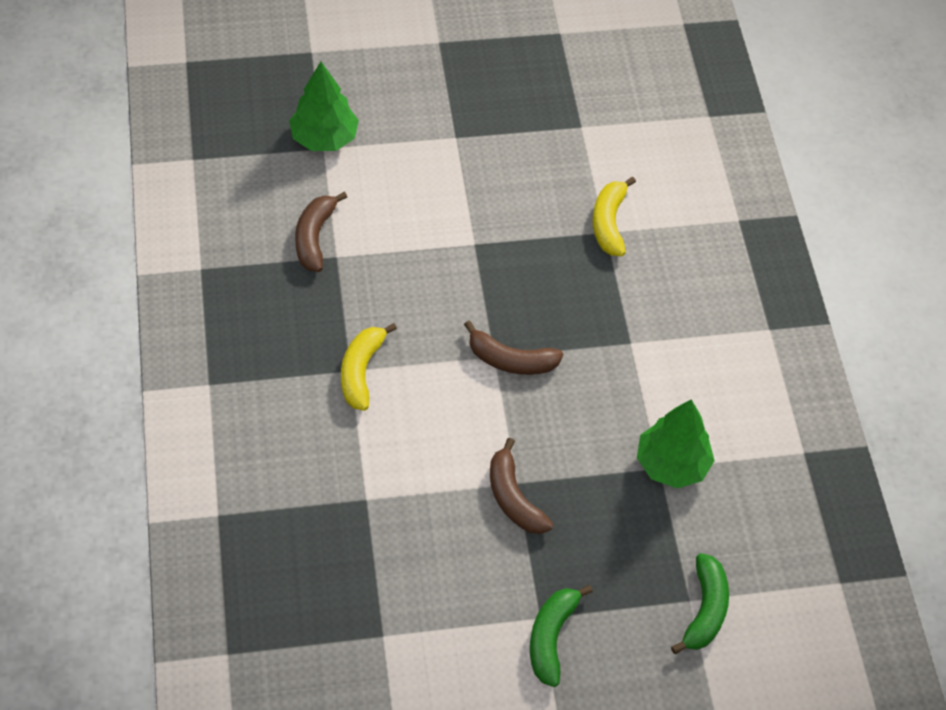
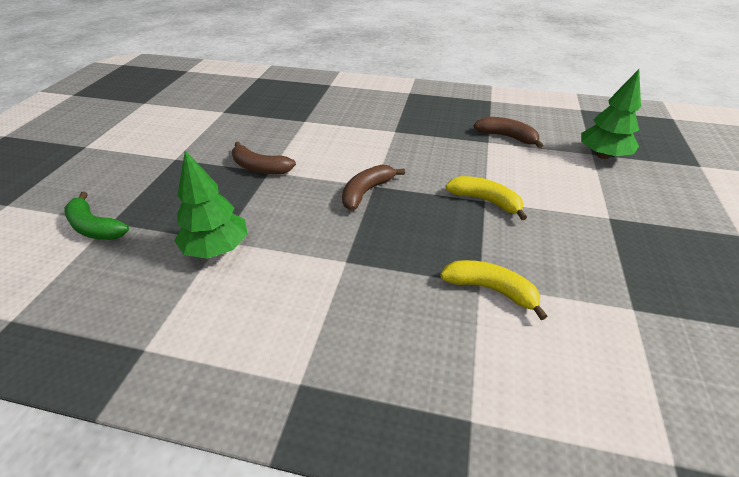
camera: 115 degrees right, 15 degrees down
(361, 371) = (392, 134): yellow banana -> yellow banana (485, 201)
(513, 498) = (260, 168): brown banana -> brown banana turned 150 degrees counterclockwise
(551, 637) = (159, 159): green banana -> none

